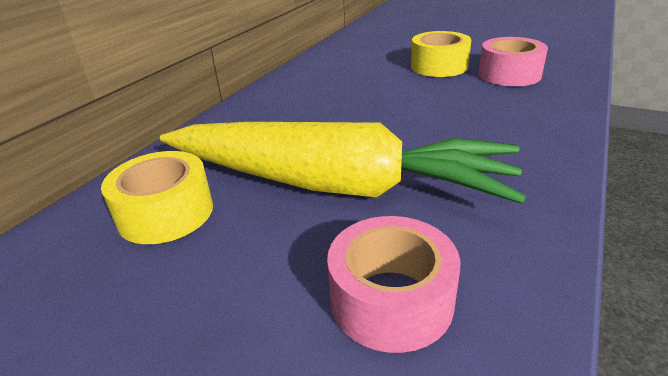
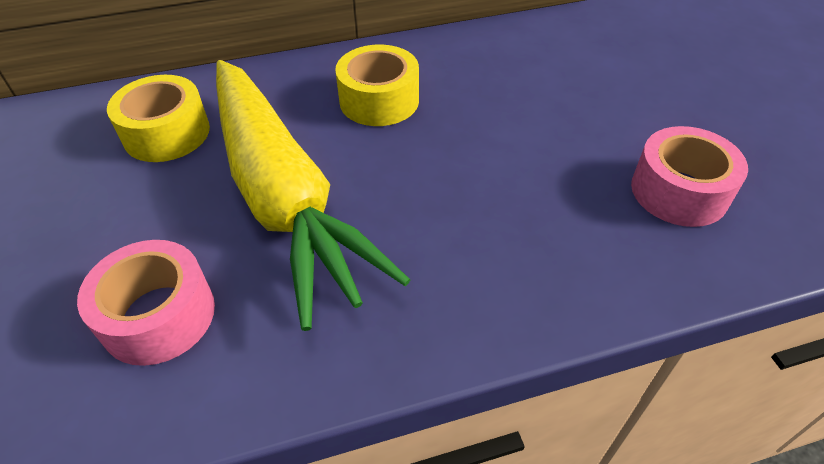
camera: 45 degrees right, 15 degrees up
(439, 66) = (622, 123): yellow tape -> yellow tape (379, 100)

